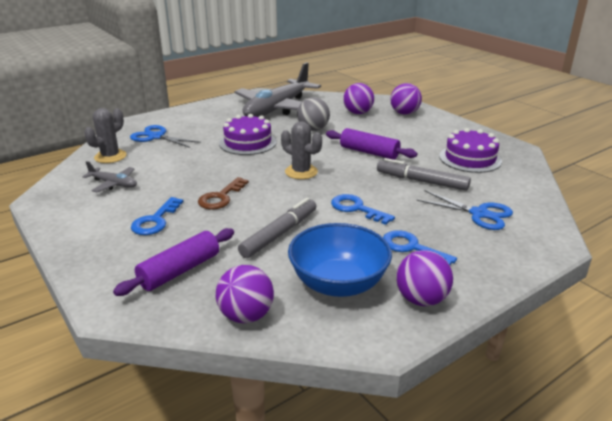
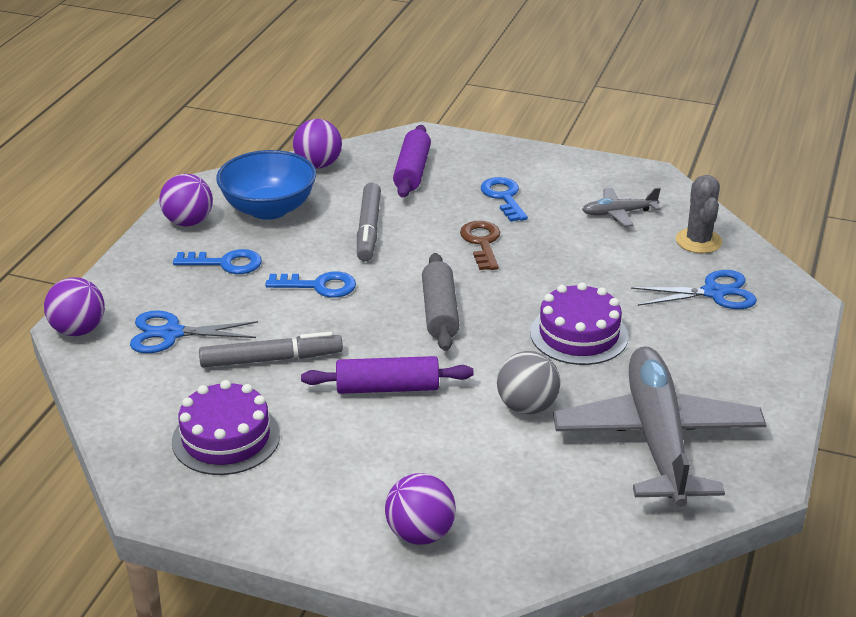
camera: 145 degrees right, 5 degrees up
(301, 172) = (440, 312): grey cactus -> grey rolling pin
(358, 113) = (506, 492): purple ball -> purple ball (78, 330)

